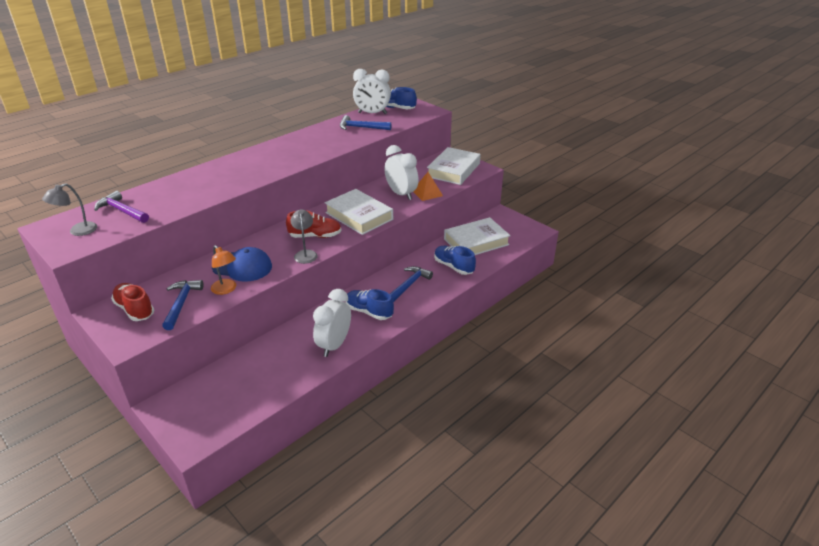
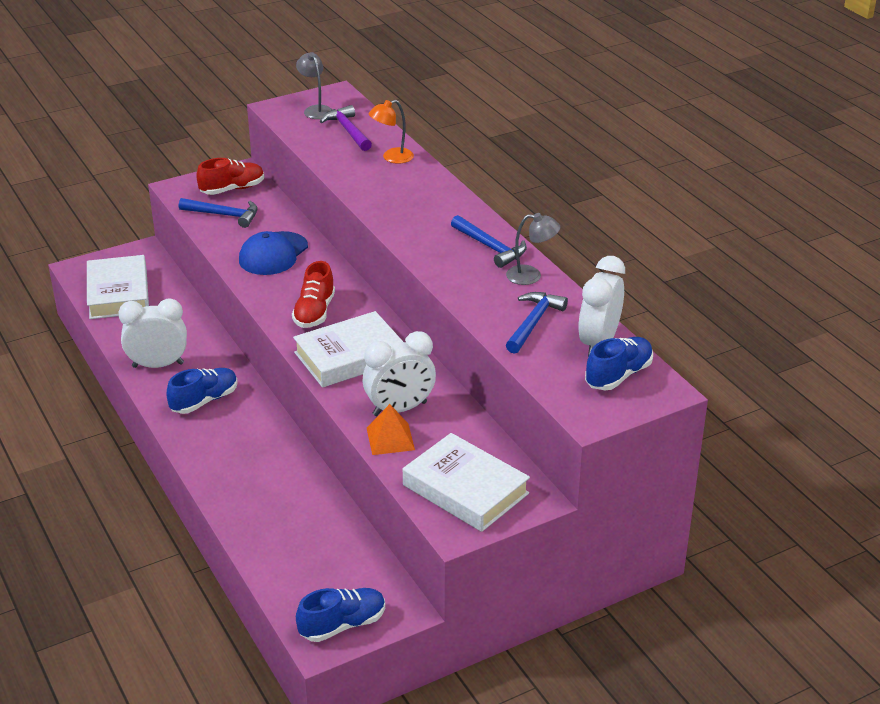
camera: 105 degrees right, 0 degrees up
(122, 211) = (348, 130): purple hammer -> purple hammer turned 75 degrees counterclockwise
(226, 289) = (231, 242): orange lamp -> orange lamp (392, 158)
(305, 254) = (274, 301): grey lamp -> grey lamp (531, 276)
(334, 345) = (158, 365): white clock -> white clock turned 45 degrees counterclockwise
(409, 285) = (243, 447): blue hammer -> blue hammer (490, 247)
(453, 267) = (263, 503): blue shoe -> blue shoe (342, 625)
(476, 242) = (321, 548): white book -> white book (118, 293)

